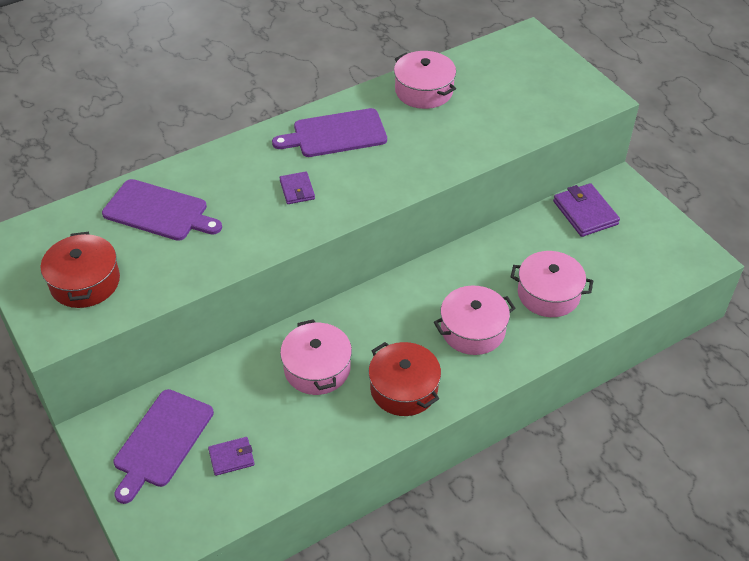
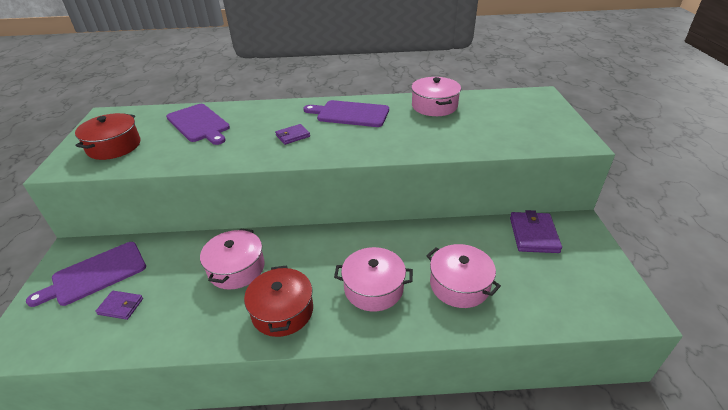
camera: 30 degrees right, 10 degrees down
(297, 190) = (293, 136): purple wallet -> purple wallet turned 45 degrees clockwise

